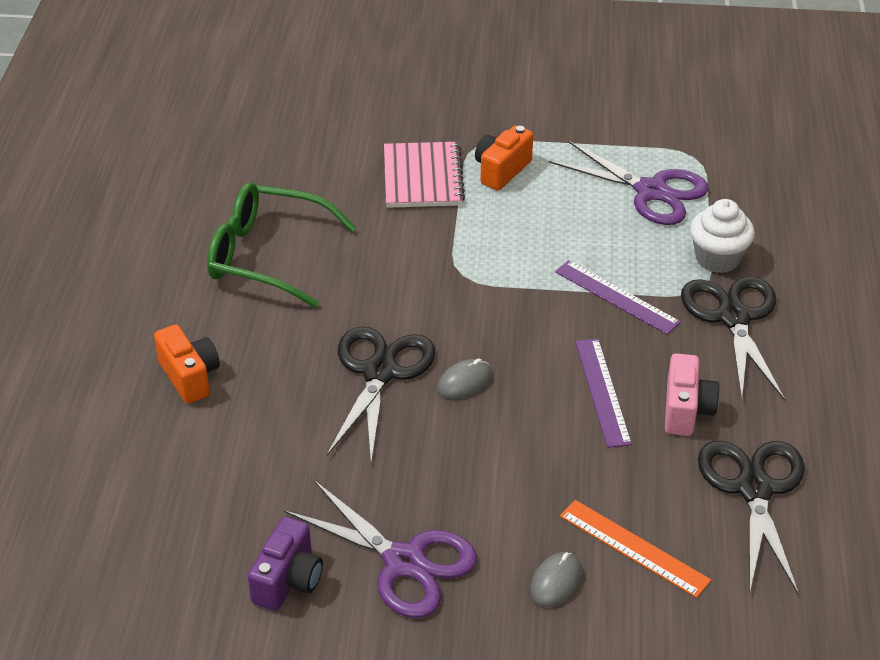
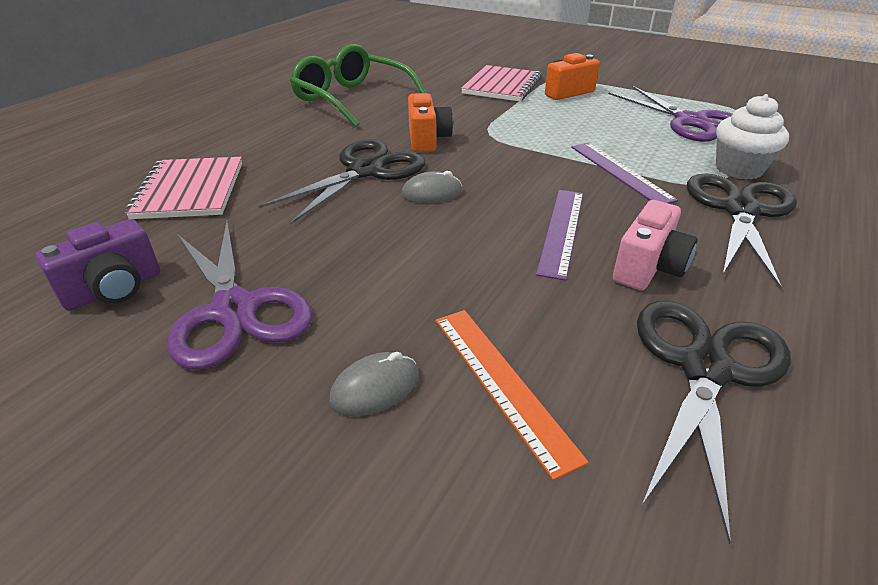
camera: 25 degrees right, 5 degrees down
(190, 377) = (223, 142): orange camera -> orange camera (427, 140)
(231, 456) = (190, 190): none -> pink notebook

